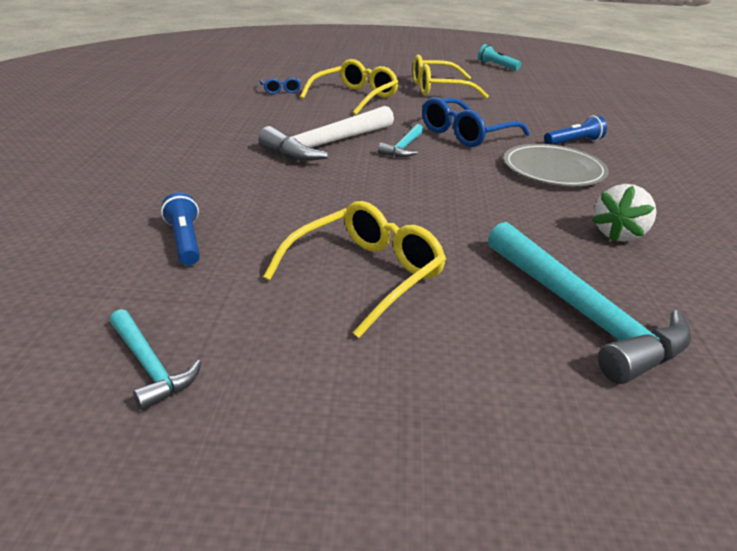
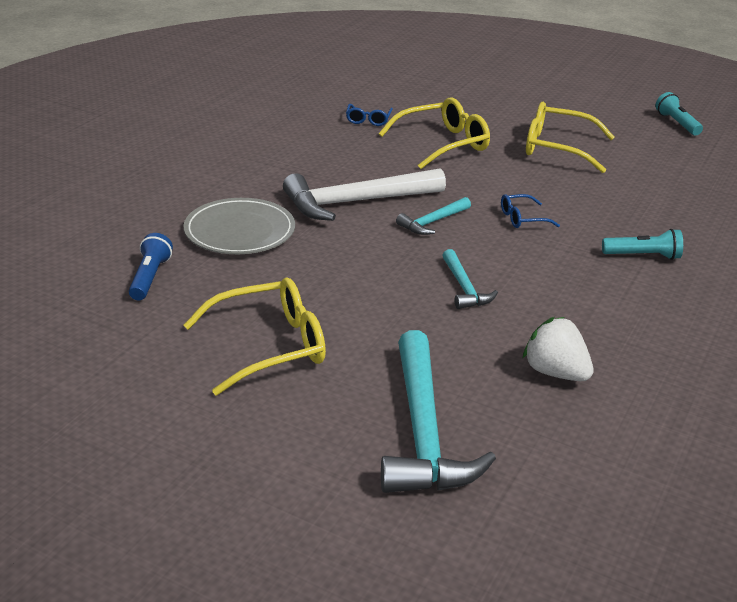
camera: 25 degrees right, 0 degrees up
(150, 366) = (59, 371): turquoise hammer -> turquoise hammer (464, 288)
(466, 134) = (522, 218): blue glasses -> blue glasses, size x0.51
(553, 170) = (573, 285): grey plate -> grey plate (240, 231)
(574, 142) = (643, 256): blue flashlight -> turquoise flashlight
(618, 234) = (555, 372): white strawberry -> white strawberry turned 75 degrees clockwise

